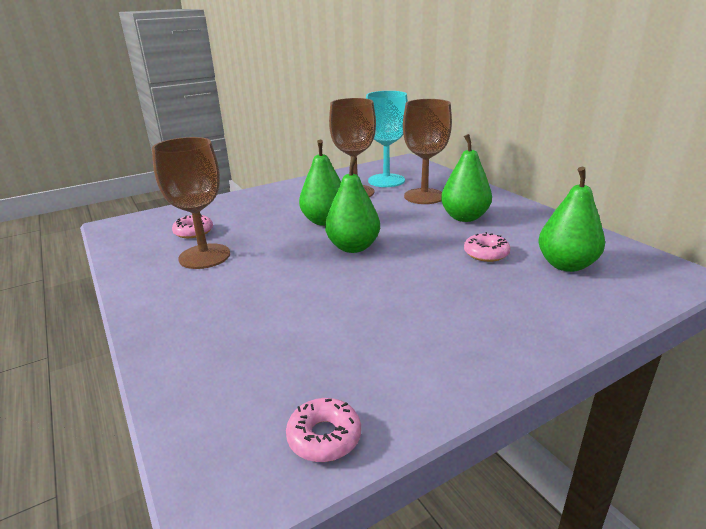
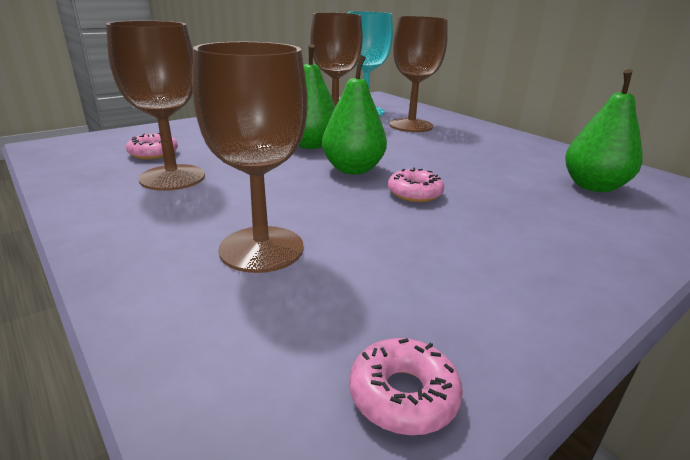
camera: 10 degrees left, 0 degrees up
(258, 323) = (261, 249): none -> brown goblet
(464, 217) = (462, 144): green pear -> none
(486, 253) = (503, 176): pink donut -> pink donut (414, 193)

